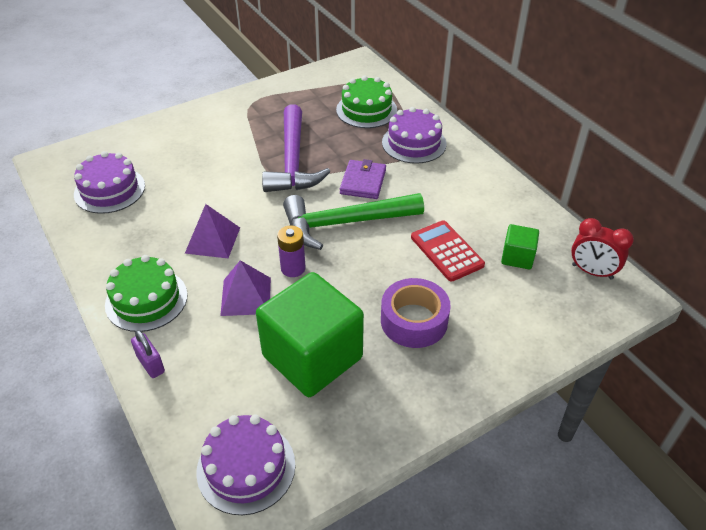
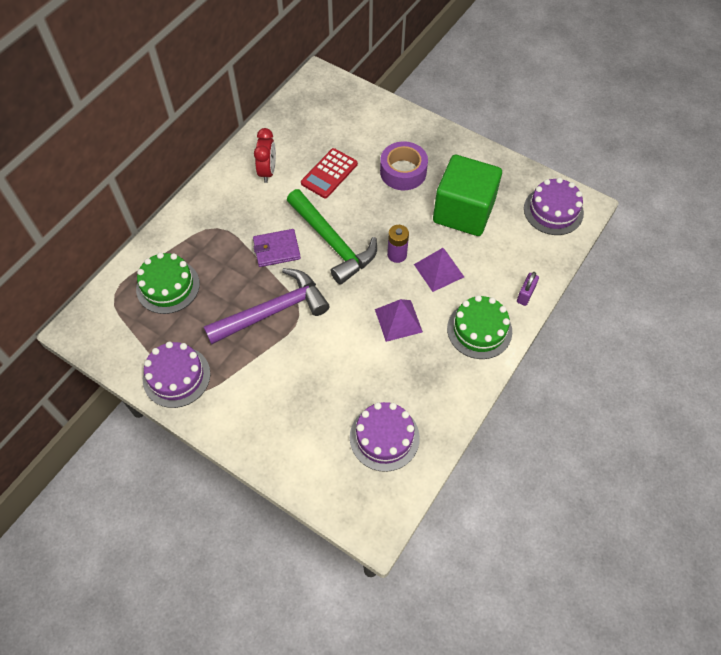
camera: 115 degrees left, 15 degrees up
(414, 143) = (206, 233): purple cake -> purple cake (176, 376)
(517, 257) = (314, 135): green cube -> none
(592, 272) = (308, 97): red clock -> red clock (268, 171)

